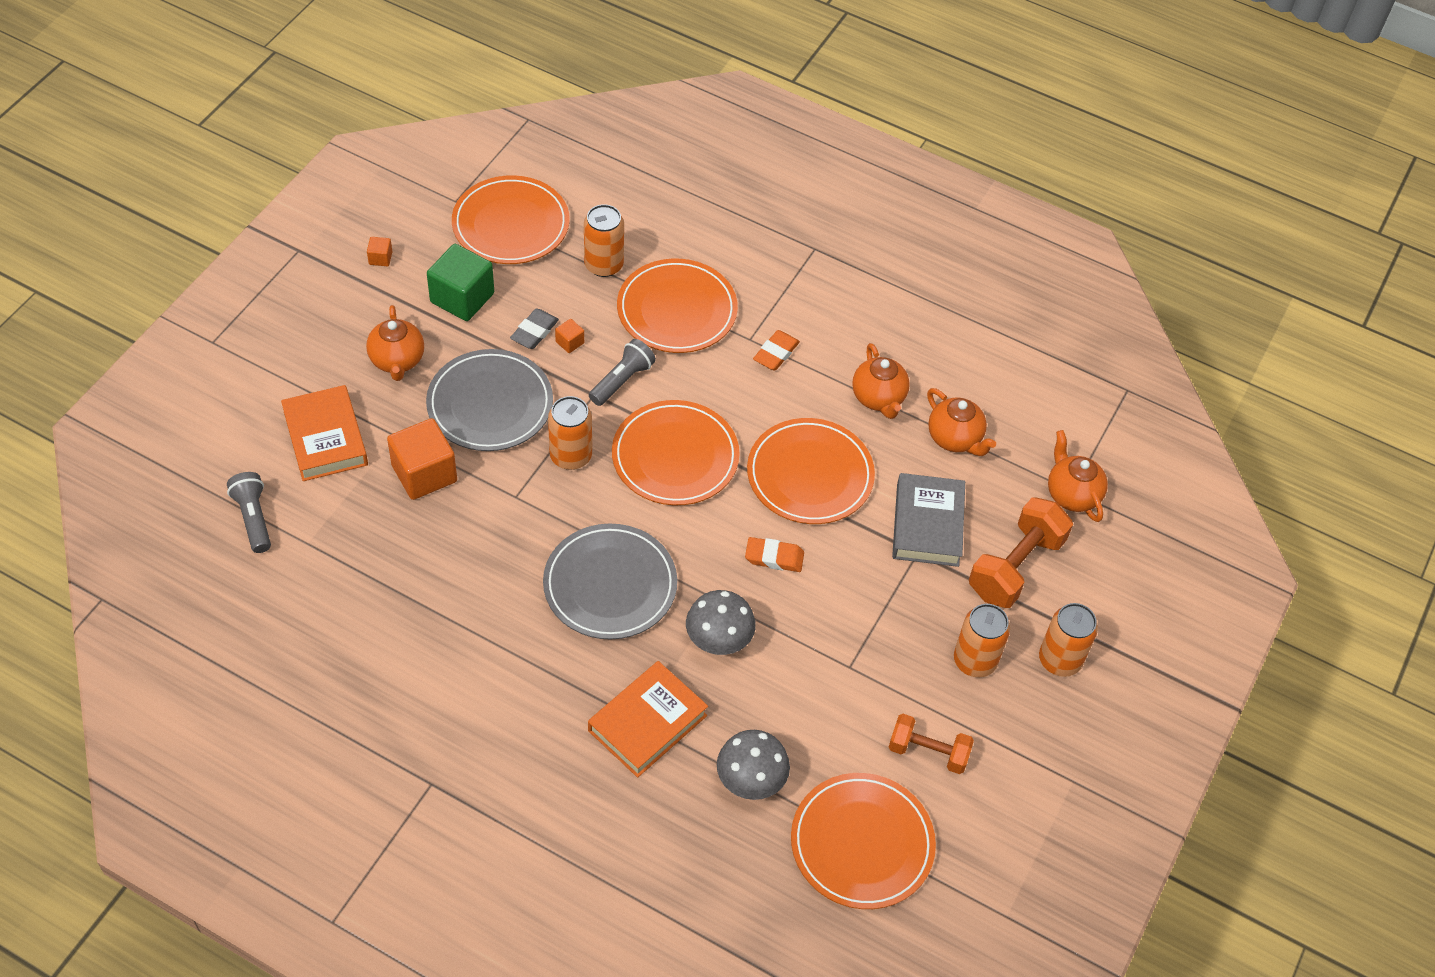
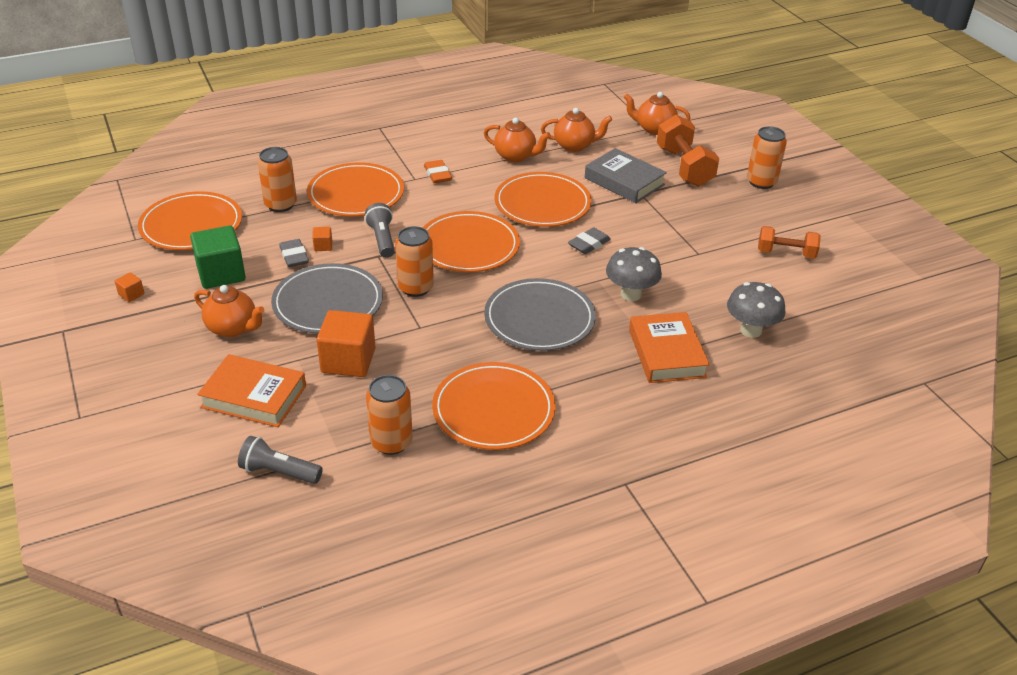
camera: 50 degrees left, 15 degrees down
(774, 557) = (589, 244): orange eraser -> grey eraser
(862, 843) = (832, 307): orange plate -> orange plate (493, 410)
(928, 752) = (786, 253): orange dumbbell -> orange dumbbell turned 45 degrees clockwise
(975, 661) = (736, 209): orange can -> orange can (391, 442)

